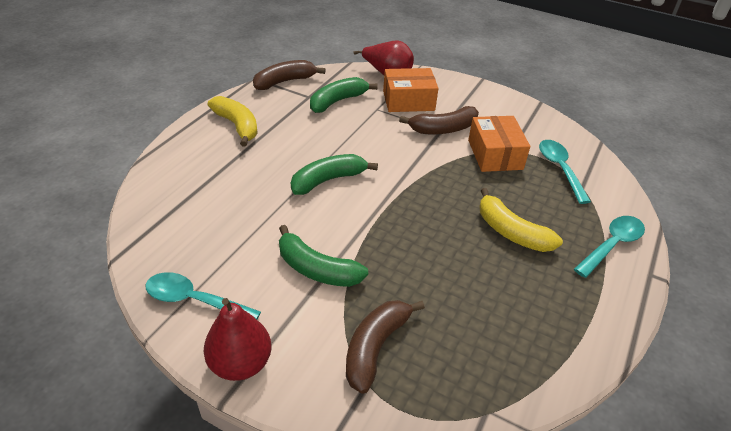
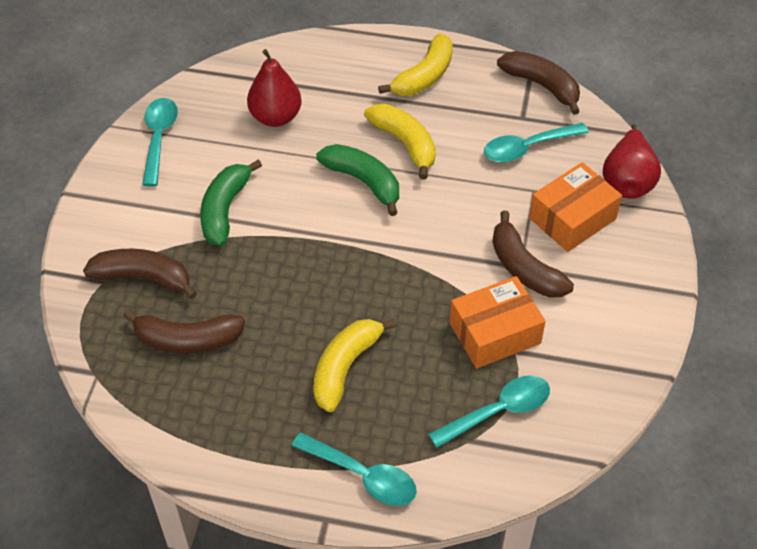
camera: 75 degrees right, 10 degrees up
(240, 364) = (102, 191): red pear -> red pear (275, 117)
(301, 151) = (405, 144): none -> yellow banana
(338, 101) = (527, 148): green banana -> turquoise spoon
(408, 101) = (572, 218): orange box -> orange box turned 75 degrees clockwise
(461, 327) = (187, 340): none -> brown banana

